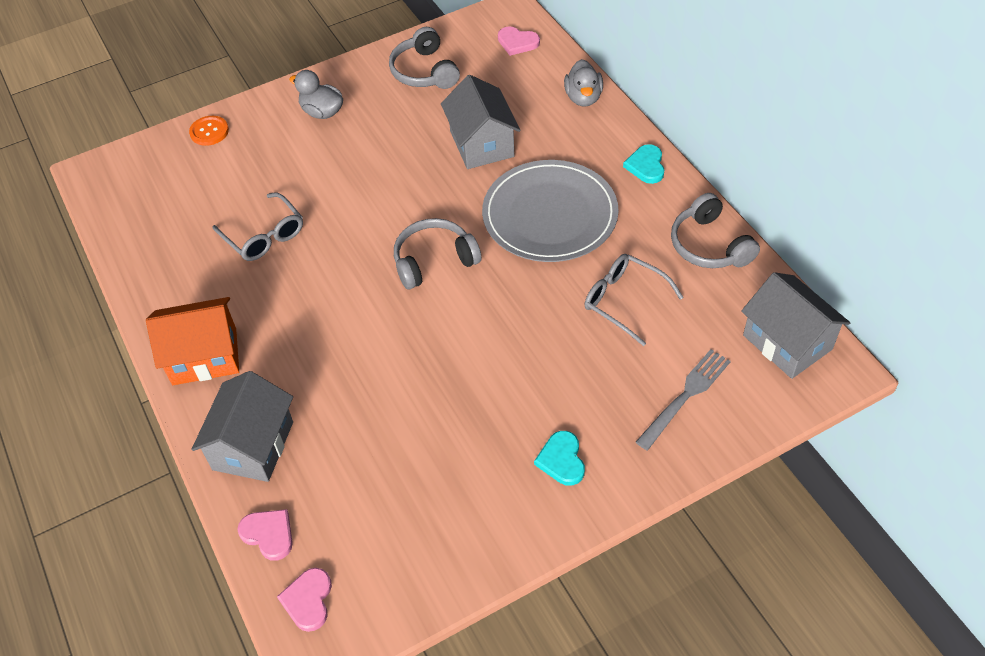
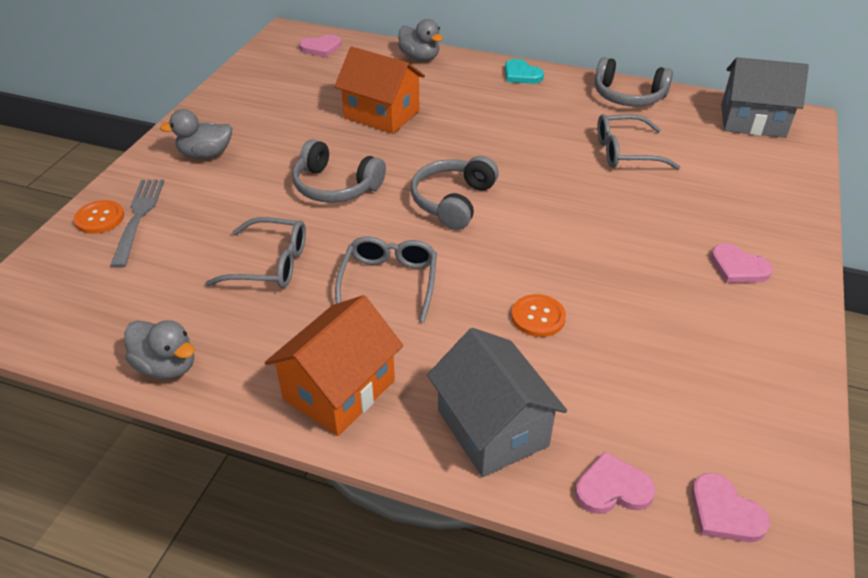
camera: 45 degrees left, 10 degrees down
(139, 273) = (167, 366): none -> grey duck
(315, 300) = (389, 282): none -> grey glasses
(372, 393) = (538, 317): none -> orange button
(424, 71) = (266, 92): grey headphones -> grey headphones (335, 186)
(482, 144) = (382, 114): grey house -> orange house
(550, 215) = (498, 130): grey plate -> none
(561, 460) = (738, 267): turquoise heart -> pink heart
(685, 395) = (747, 181): grey fork -> grey fork (138, 217)

